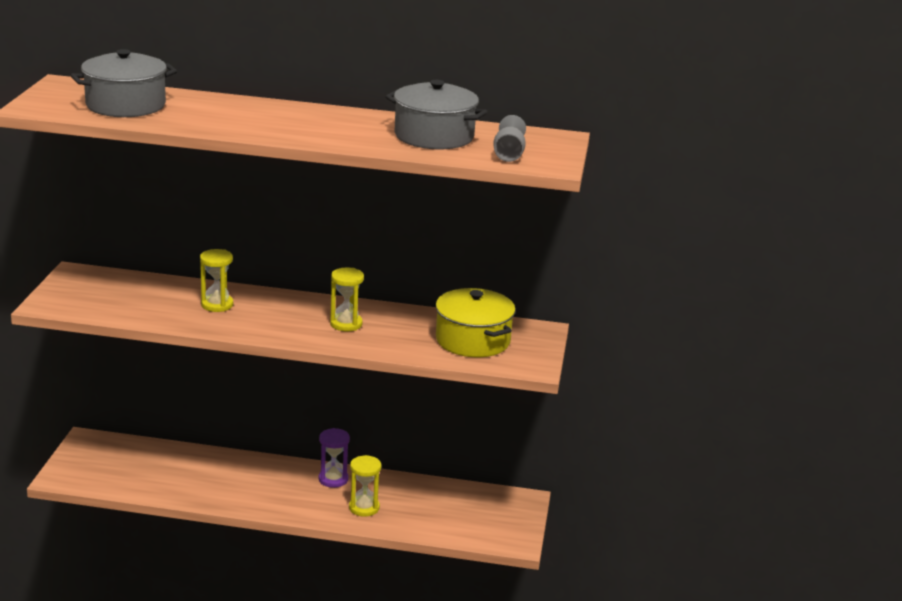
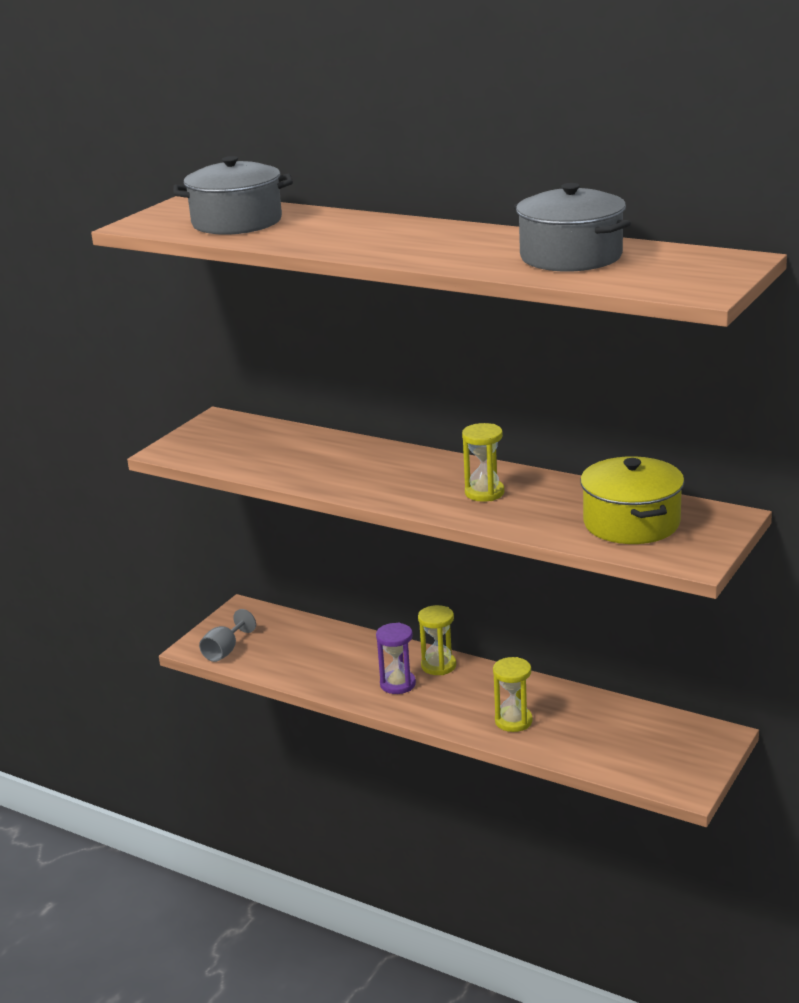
camera: 25 degrees right, 0 degrees up
(217, 305) = (348, 462): yellow hourglass -> yellow hourglass (438, 666)
(333, 479) = (492, 683): purple hourglass -> purple hourglass (397, 684)
(508, 155) = (652, 279): grey goblet -> grey goblet (225, 651)

